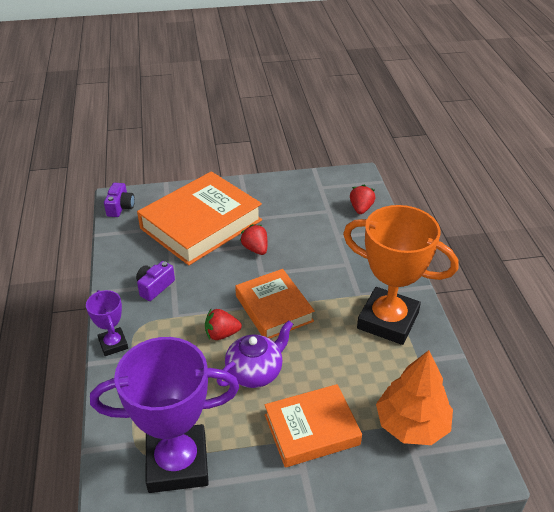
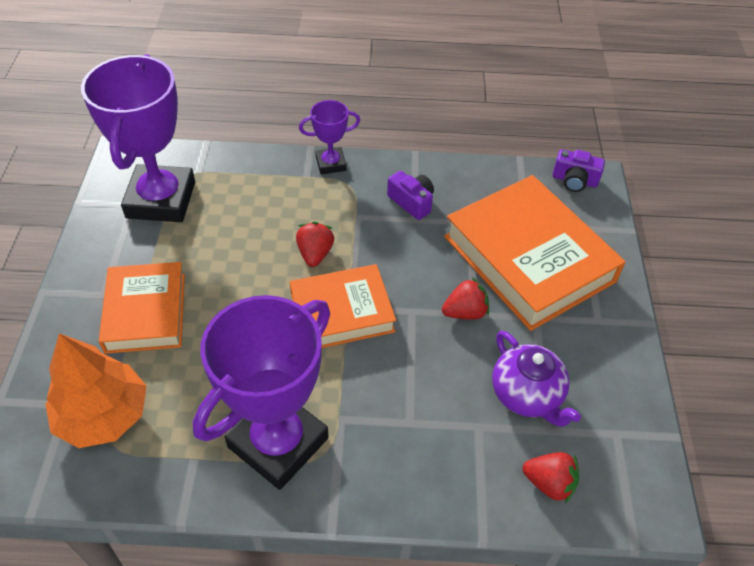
camera: 100 degrees right, 10 degrees up
(255, 372) = (245, 276): purple teapot -> purple teapot (527, 395)
(388, 320) = (278, 442): orange trophy -> purple trophy

